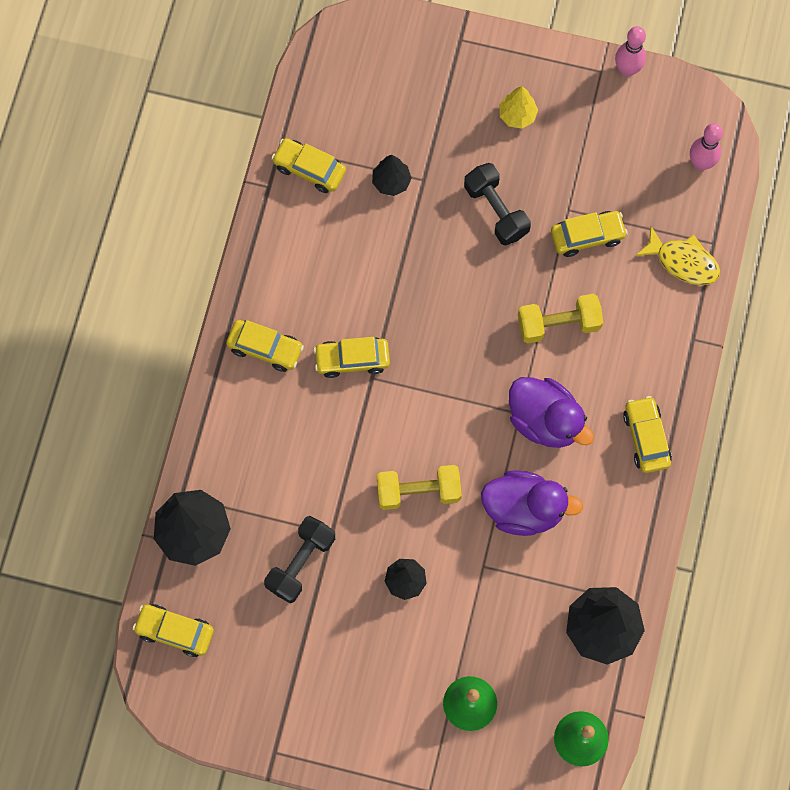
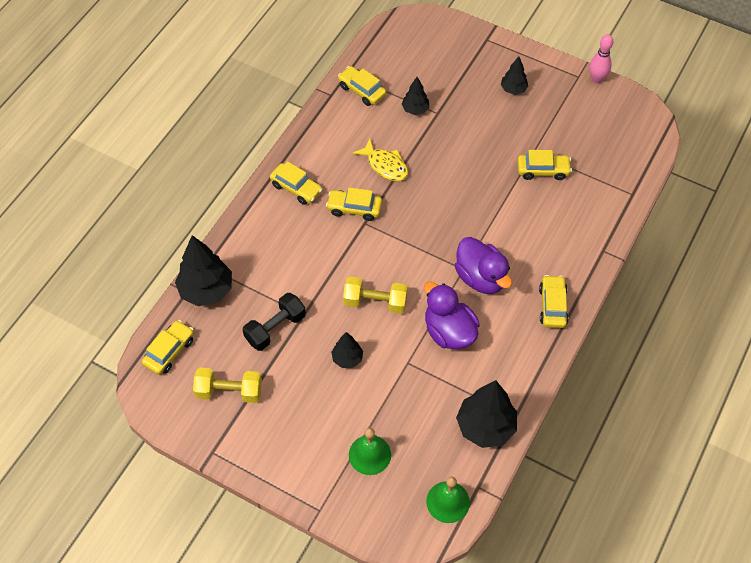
camera: 15 degrees right, 15 degrees down
(175, 631) = (169, 351): yellow car -> yellow car turned 90 degrees clockwise
(496, 210) = (482, 141): black dumbbell -> none
(517, 115) = (513, 89): yellow tree -> black tree
(524, 509) = (449, 331): purple duck -> purple duck turned 150 degrees counterclockwise
(558, 324) = (507, 219): yellow dumbbell -> yellow dumbbell (229, 391)
(683, 261) = (608, 200): yellow fish -> yellow fish (385, 165)
(700, 163) = (635, 144): pink bowling pin -> none

